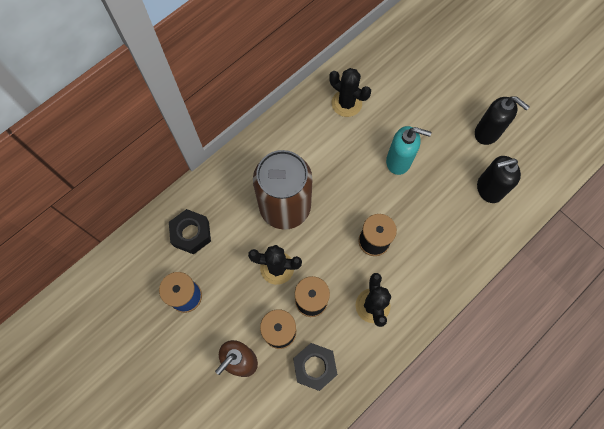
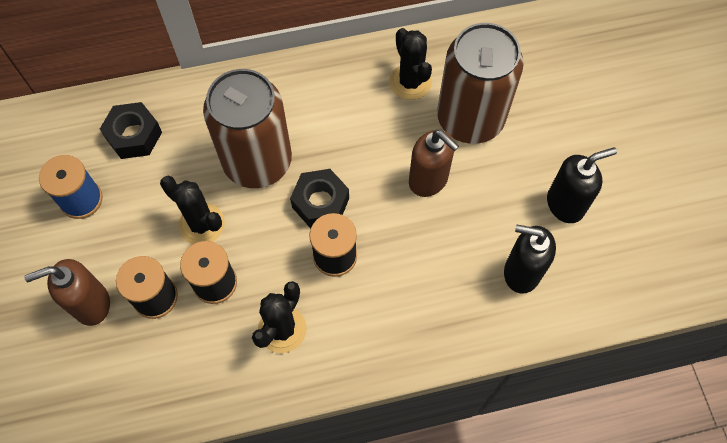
camera: 30 degrees right, 5 degrees down
(314, 367) = (167, 360): black nut -> black nut (320, 203)
(398, 108) = (470, 119): none -> brown can
(398, 161) = (428, 180): turquoise soap dispenser -> brown soap dispenser
(487, 133) = (565, 204): black soap dispenser -> black soap dispenser turned 90 degrees counterclockwise

